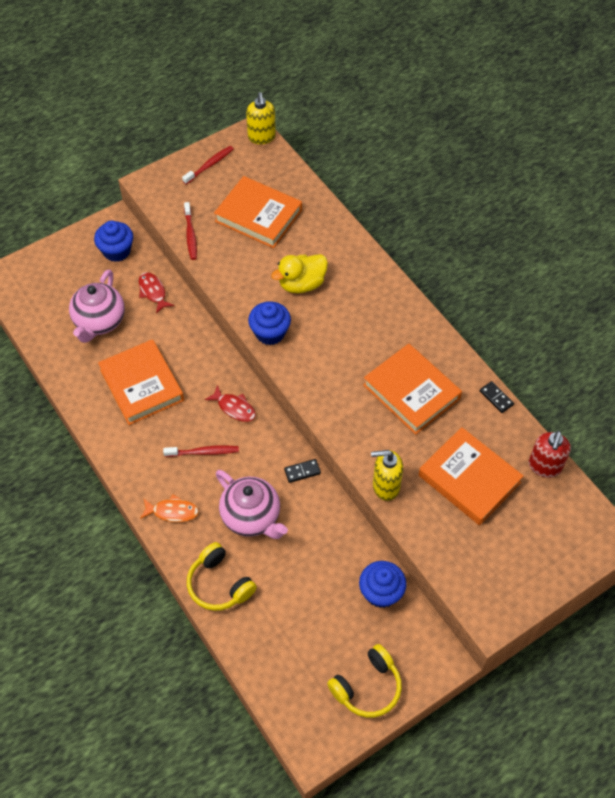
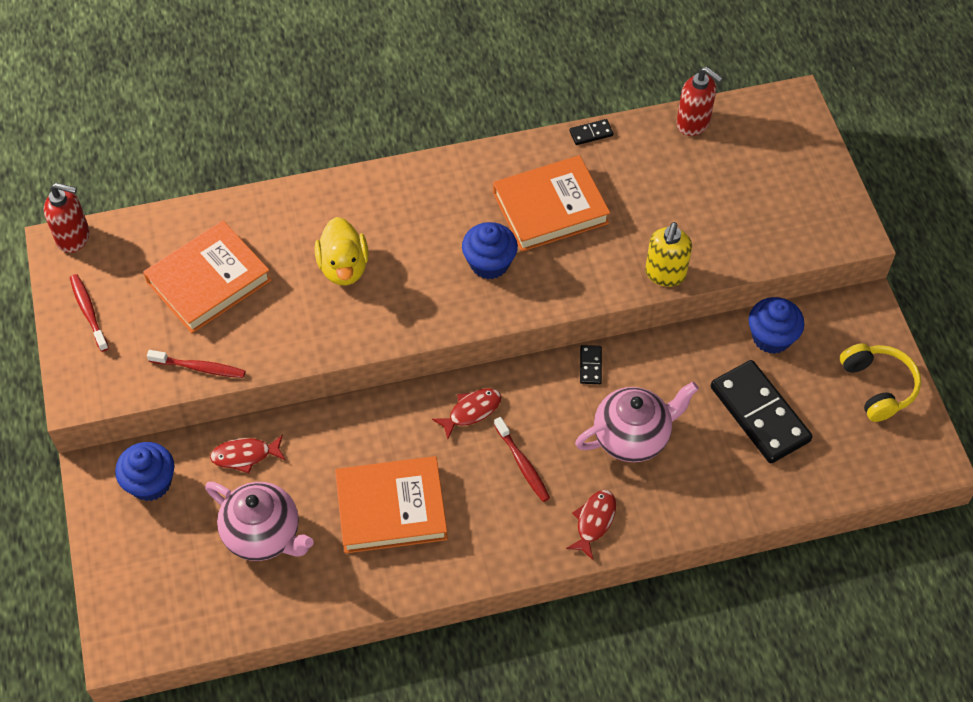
camera: 70 degrees left, 0 degrees up
(172, 511) = (594, 521): orange fish -> red fish
(203, 452) = (522, 464): red toothbrush -> red toothbrush turned 135 degrees clockwise
(219, 584) = (709, 497): yellow headphones -> none
(261, 137) = (74, 237): yellow soap dispenser -> red soap dispenser
(270, 333) = (402, 323): blue cupcake -> blue cupcake (489, 263)
(305, 601) = (759, 414): none -> black domino
(469, 479) = (684, 194): orange book -> none

